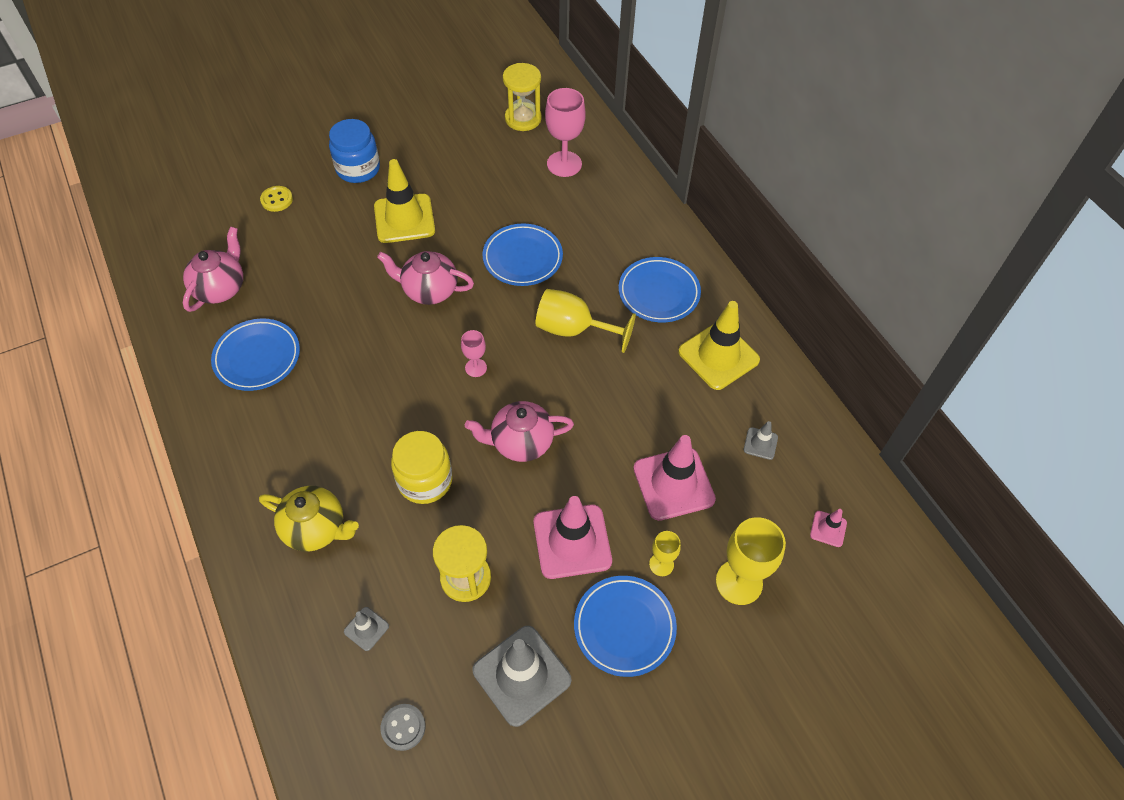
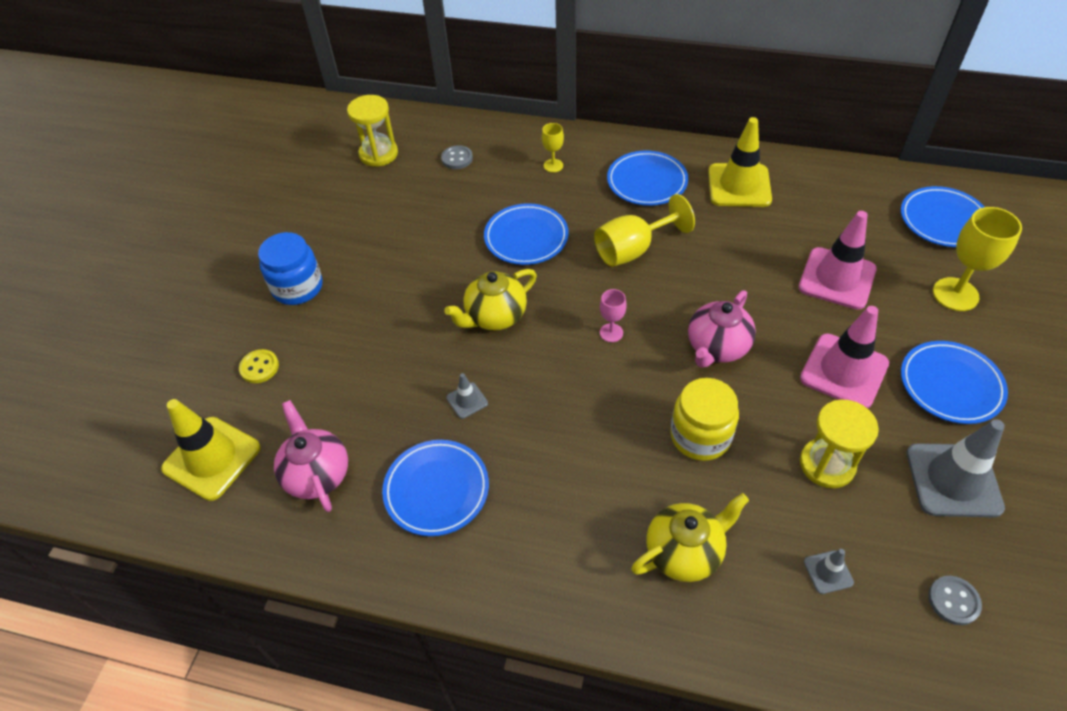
camera: 45 degrees left, 5 degrees down
(404, 219) = (395, 288): yellow traffic cone -> yellow traffic cone (212, 458)
(429, 290) = (495, 316): pink teapot -> yellow teapot
(564, 164) = (457, 158): pink goblet -> grey button
(661, 564) = (907, 329): yellow goblet -> yellow goblet (553, 165)
(760, 443) = (839, 211): grey traffic cone -> grey traffic cone (467, 400)
(828, 529) = (943, 220): pink traffic cone -> blue plate

